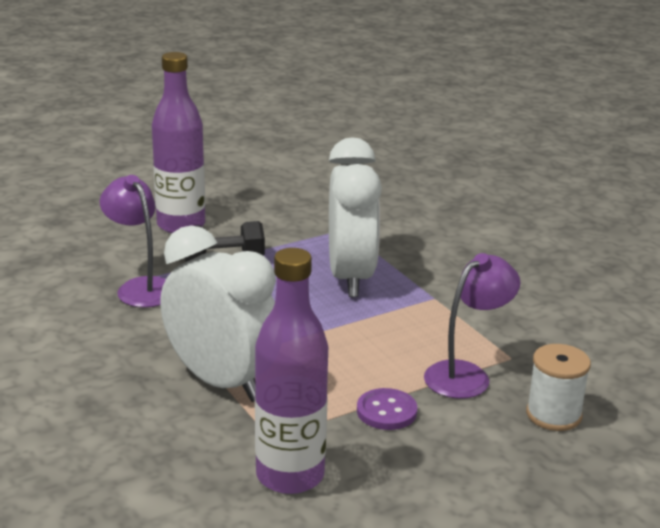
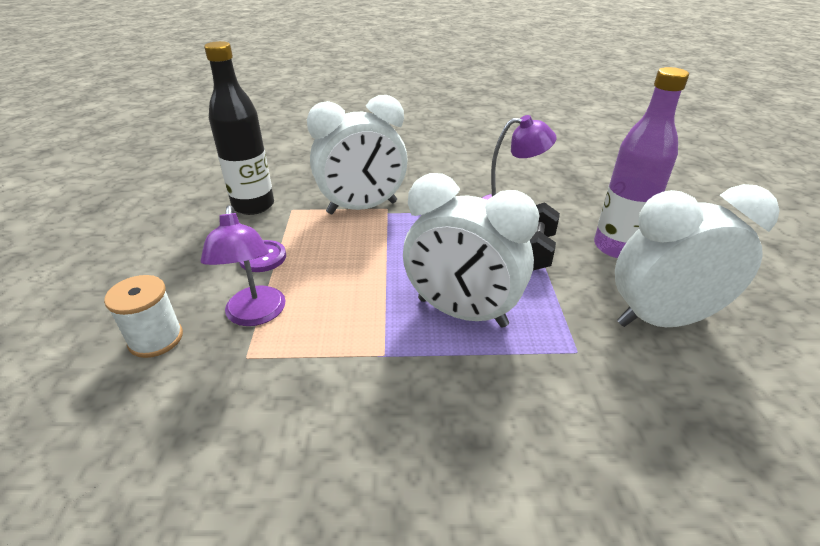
camera: 120 degrees right, 10 degrees up
(275, 203) = (661, 320): none -> white clock
(290, 475) = (253, 205): purple bottle -> black bottle

